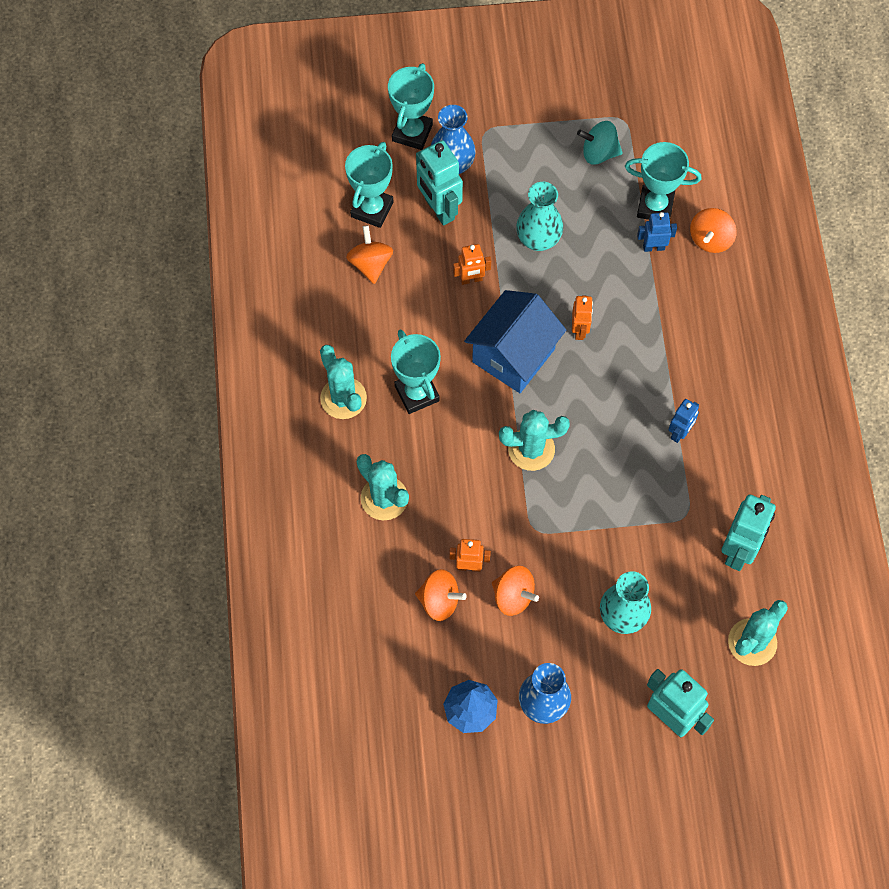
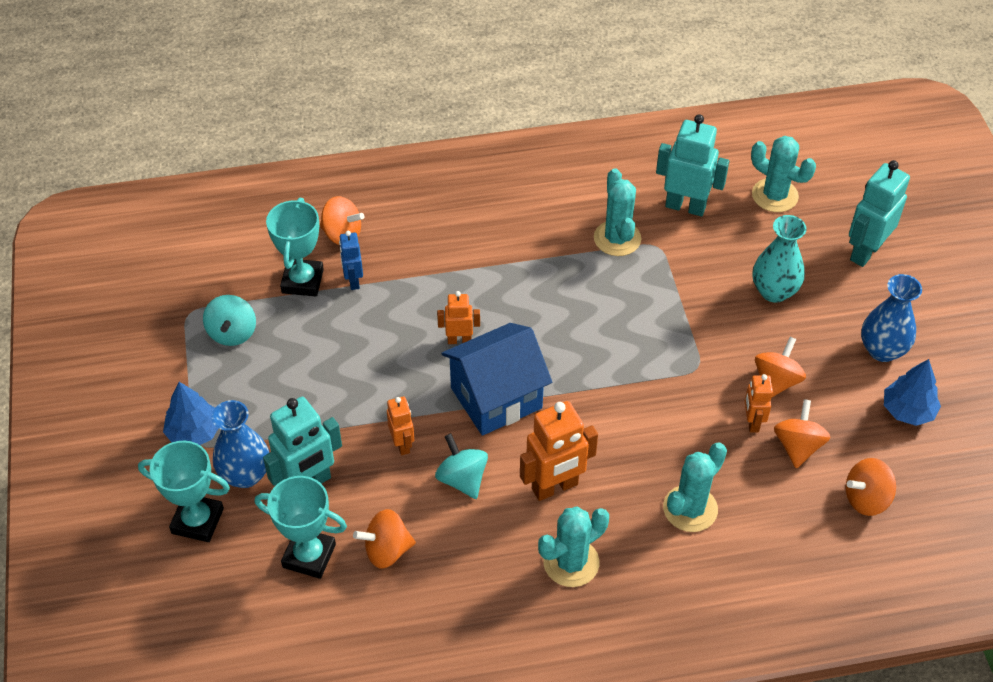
camera: 95 degrees left, 15 degrees down
(378, 648) = (866, 499): none -> orange spinning top
(417, 393) = (555, 487): turquoise trophy -> orange robot
(432, 323) = (462, 479): none -> turquoise spinning top
(496, 128) = (194, 432): none -> blue tree
(513, 355) = (496, 398): blue house -> blue house turned 60 degrees counterclockwise
(531, 449) = (607, 375): turquoise cactus -> turquoise cactus (617, 238)
(538, 239) = (347, 383): turquoise vase -> none
(680, 433) = (568, 253): blue robot -> none

